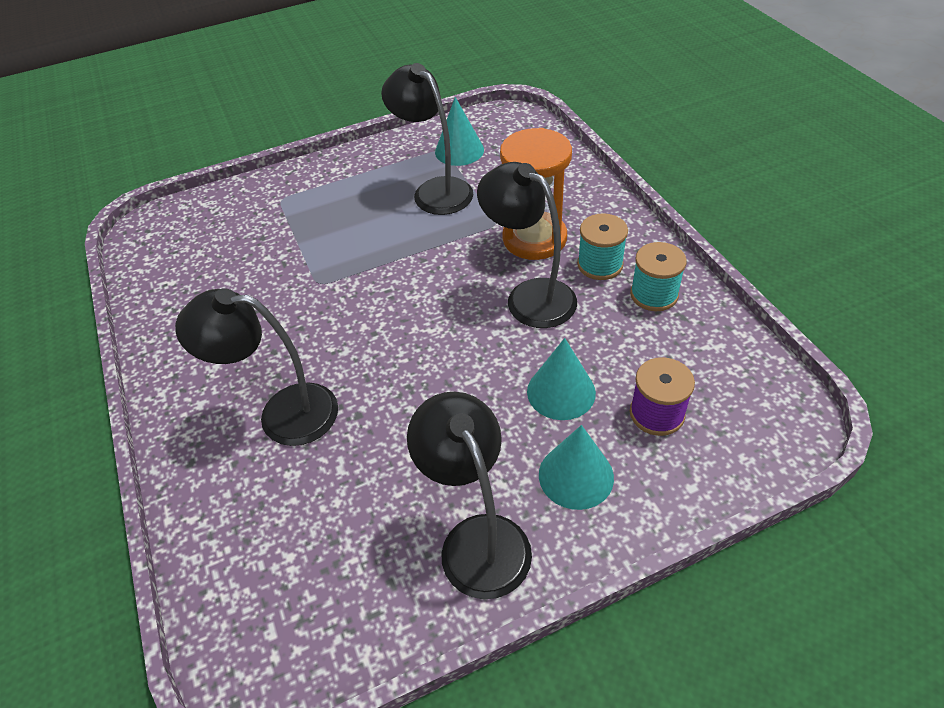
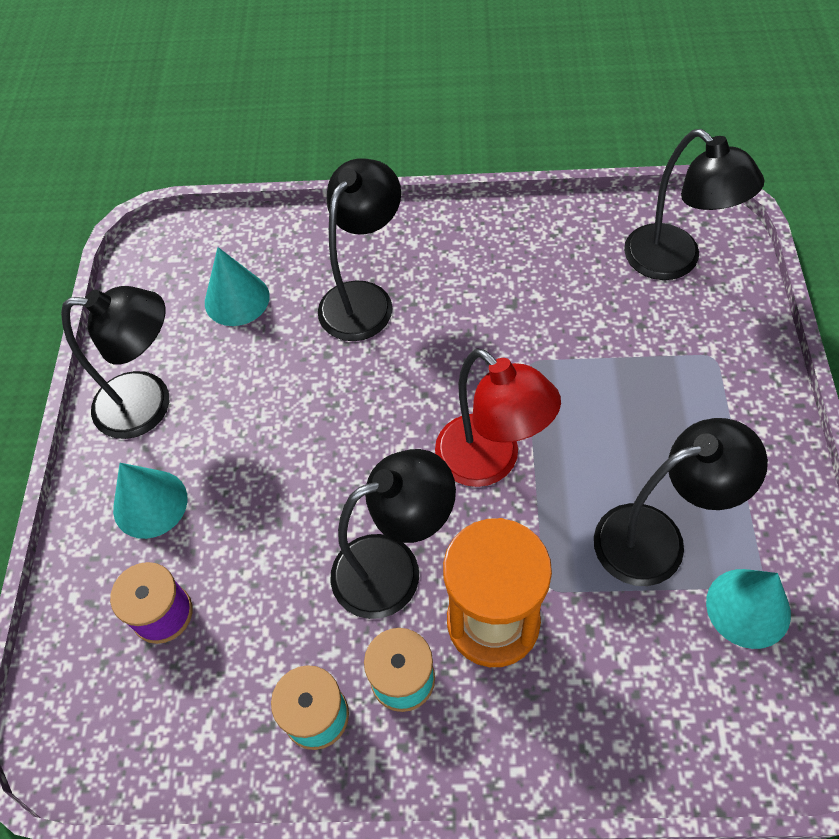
camera: 115 degrees right, 10 degrees up
(193, 236) = (674, 262): none -> black lamp
(418, 276) = (490, 462): none -> red lamp
(561, 392) = (244, 536): turquoise cone -> turquoise cone (237, 299)

